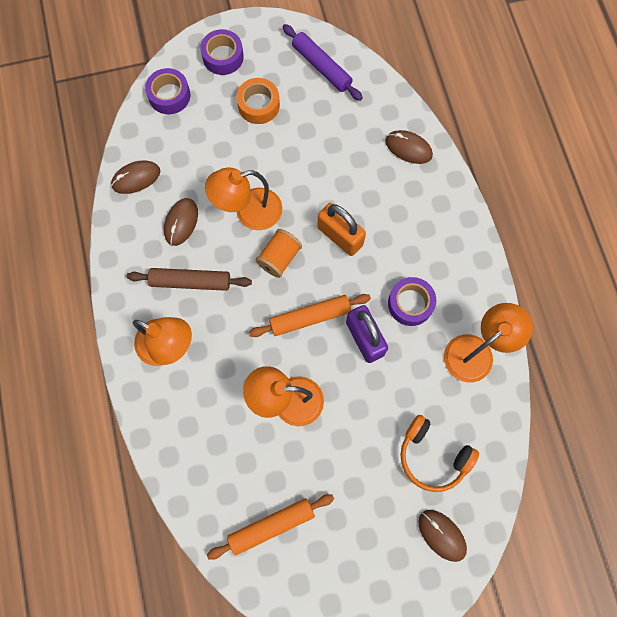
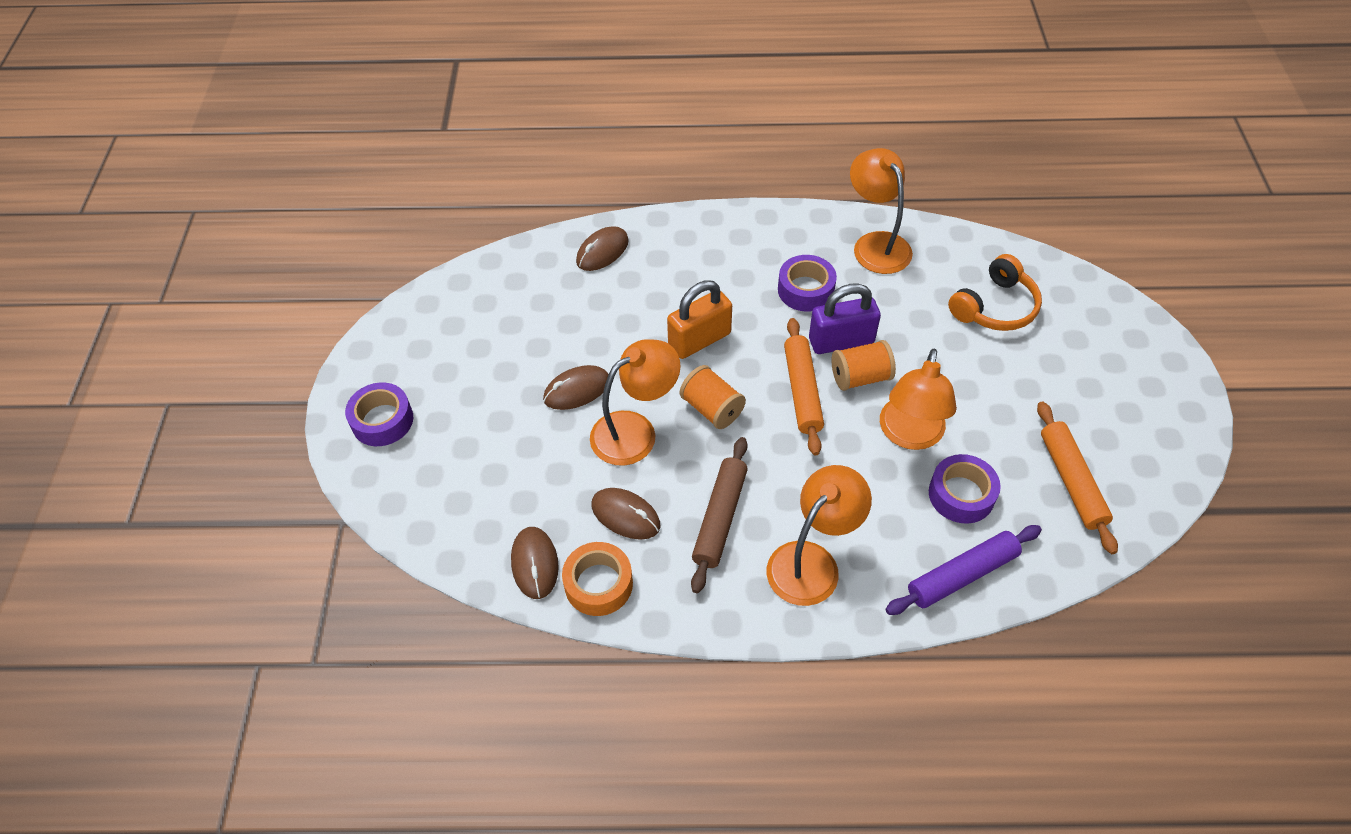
camera: 75 degrees left, 20 degrees down
(169, 95) = (415, 498): purple tape -> purple tape (961, 494)
(249, 212) = (635, 431): orange lamp -> orange lamp turned 120 degrees counterclockwise
(258, 105) = (478, 392): orange tape -> orange tape (598, 584)
(321, 67) = (451, 313): purple rolling pin -> purple rolling pin (961, 575)
(333, 357) = (860, 377): none -> orange spool
(442, 535) = (1087, 317): brown mouse -> brown mouse (577, 390)

